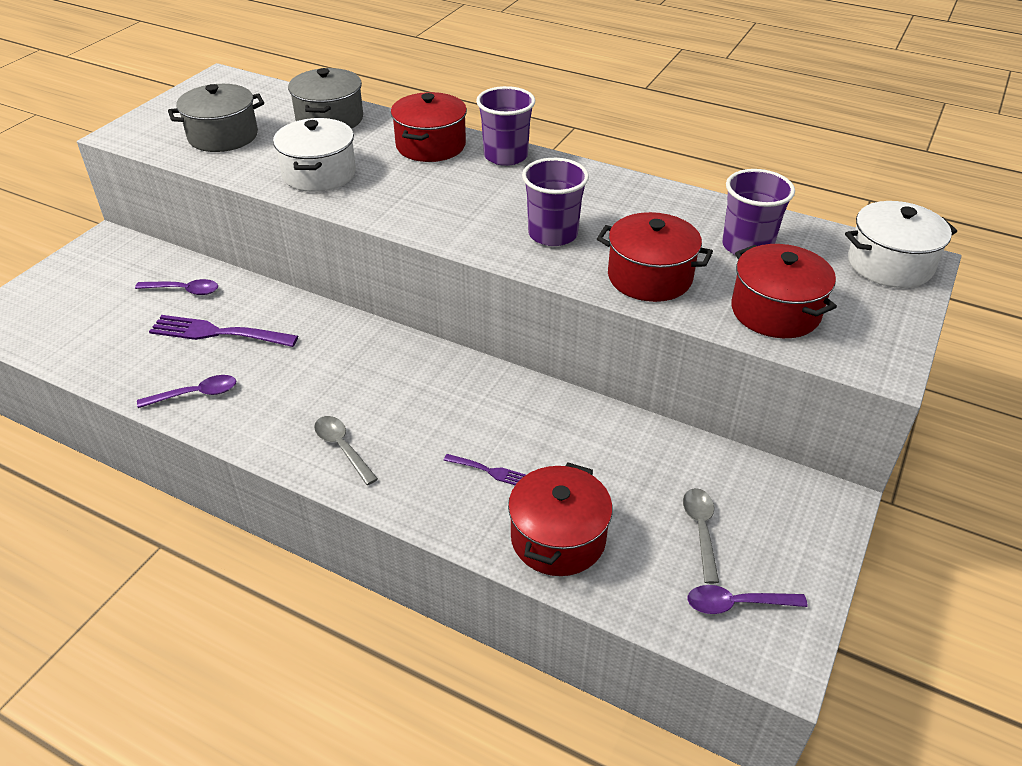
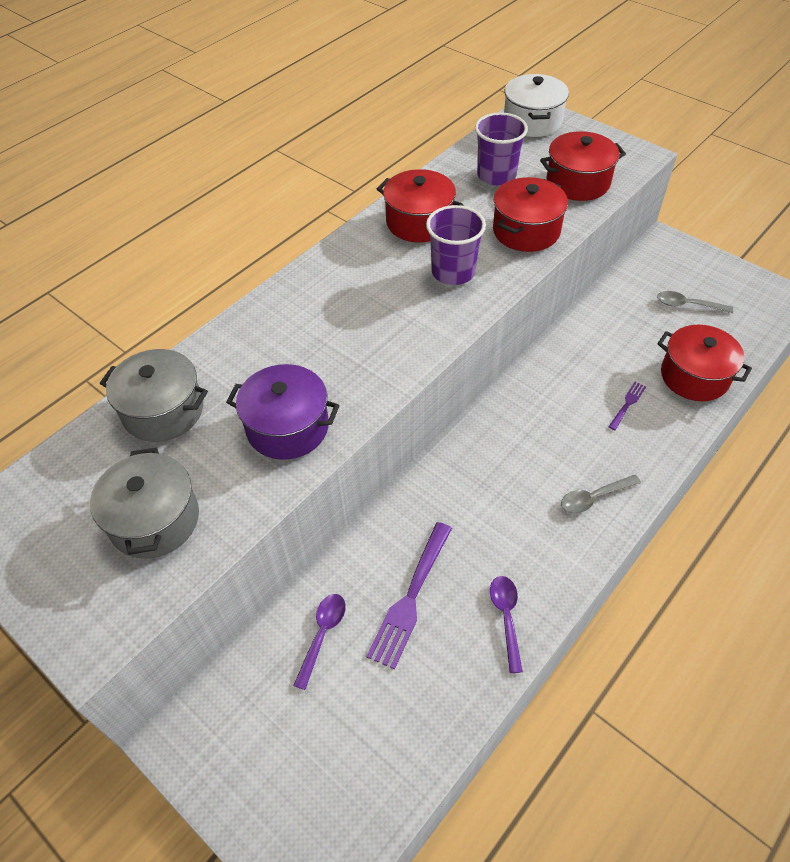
camera: 75 degrees left, 10 degrees up
(319, 174) = (287, 427): white pot -> purple pot
(431, 145) = (265, 331): red pot -> red pot (419, 222)
(505, 156) = (309, 281): purple cup -> none
(737, 604) = (746, 304): purple spoon -> none

